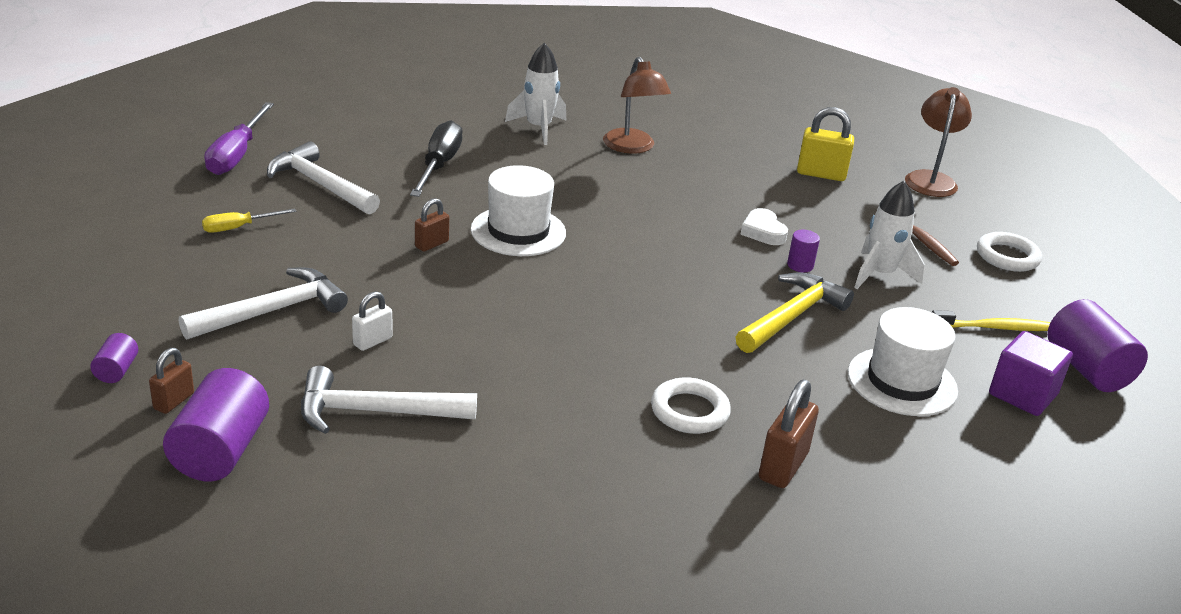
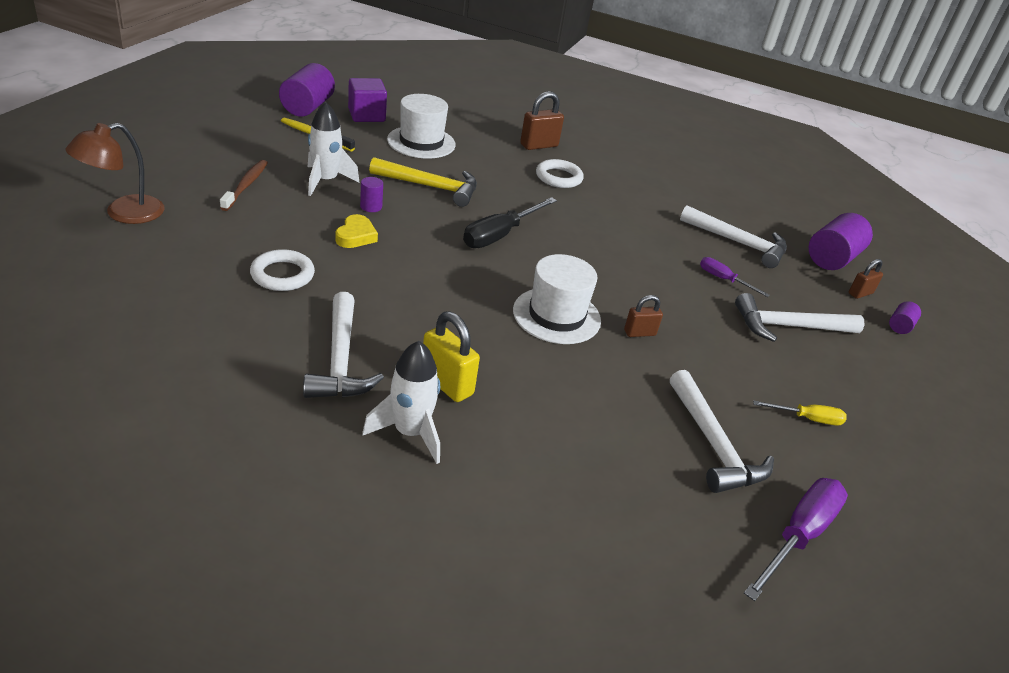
camera: 150 degrees left, 5 degrees up
(372, 341) = (723, 279): white padlock -> purple screwdriver
(439, 165) = (573, 421): black screwdriver -> black screwdriver (500, 235)
(632, 147) = (340, 360): brown lamp -> white hammer
(763, 232) = (356, 236): white heart -> yellow heart
(791, 316) = (430, 187): yellow hammer -> yellow hammer turned 150 degrees counterclockwise
(821, 174) = (210, 256): yellow padlock -> yellow padlock (447, 383)
(1007, 256) = (212, 154): white ring -> white ring (282, 275)

